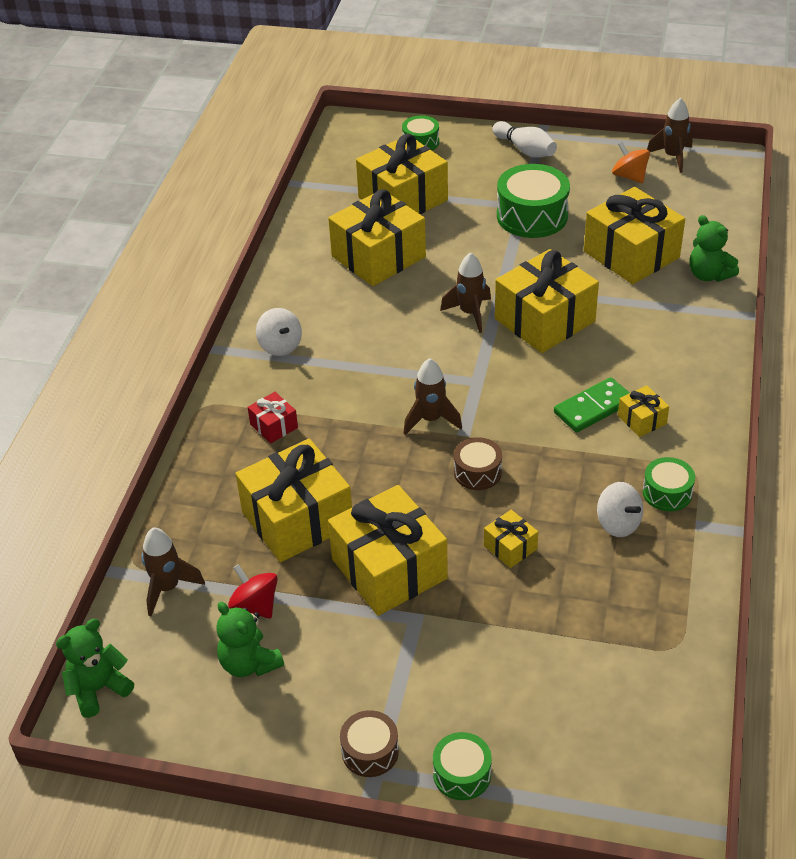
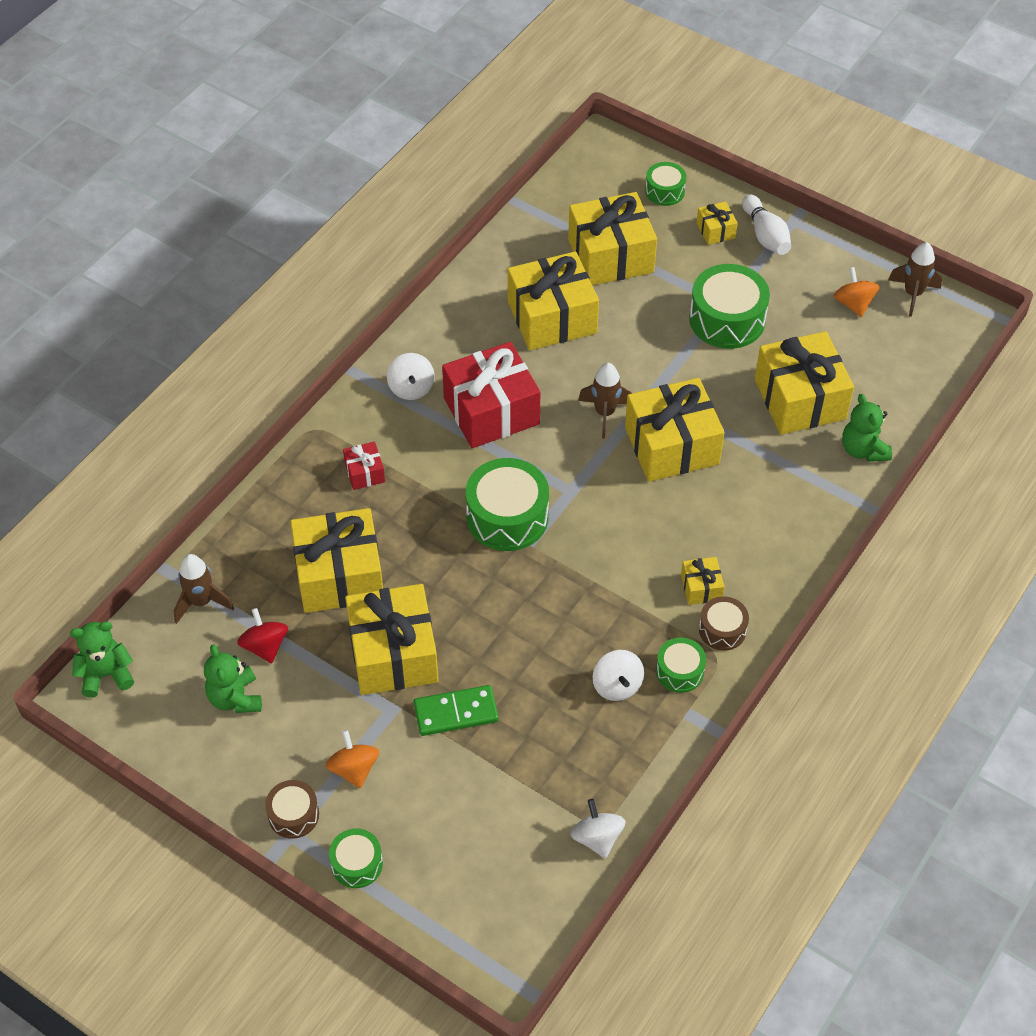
camera: 20 degrees right, 10 degrees up
(366, 342) = (491, 411): none -> red gift
(408, 685) = (354, 769): none -> orange spinning top
(431, 420) = (507, 517): brown rocket -> green drum
(477, 472) = (520, 587): brown drum -> brown drum (722, 630)
(510, 547) = (508, 672): yellow gift -> yellow gift (715, 231)
(593, 407) = (663, 558): green domino -> green domino (456, 712)
(683, 661) = (597, 838): none -> white spinning top

